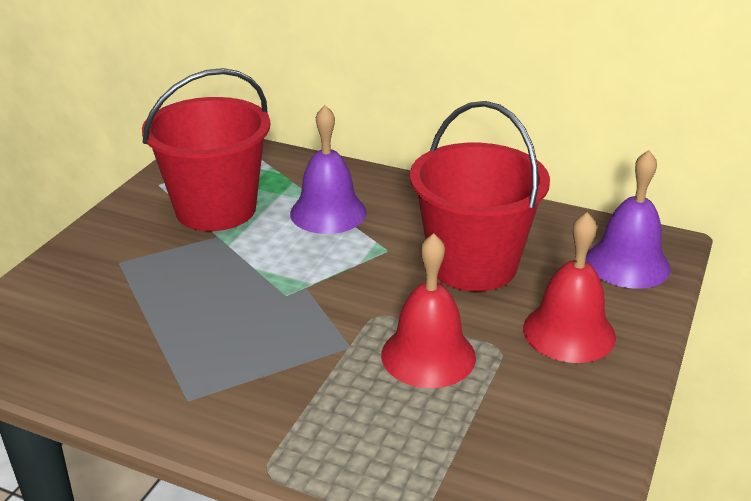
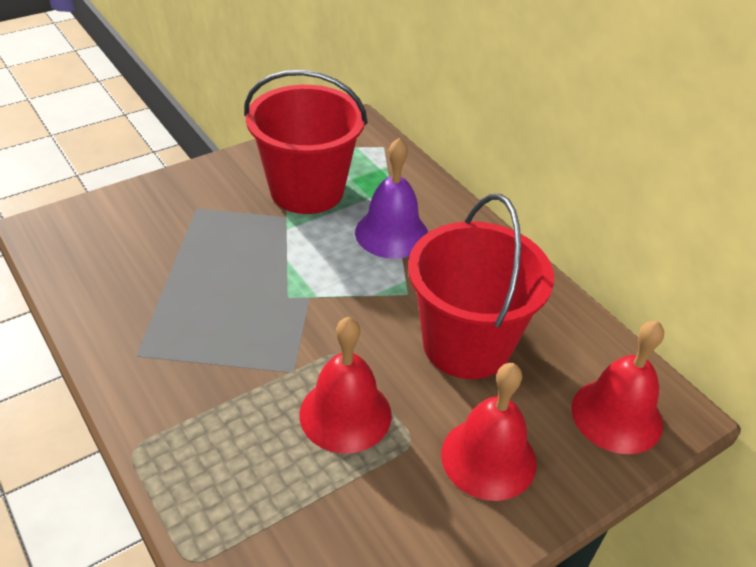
camera: 30 degrees right, 10 degrees up
(627, 263) = (616, 415): purple bell -> red bell

